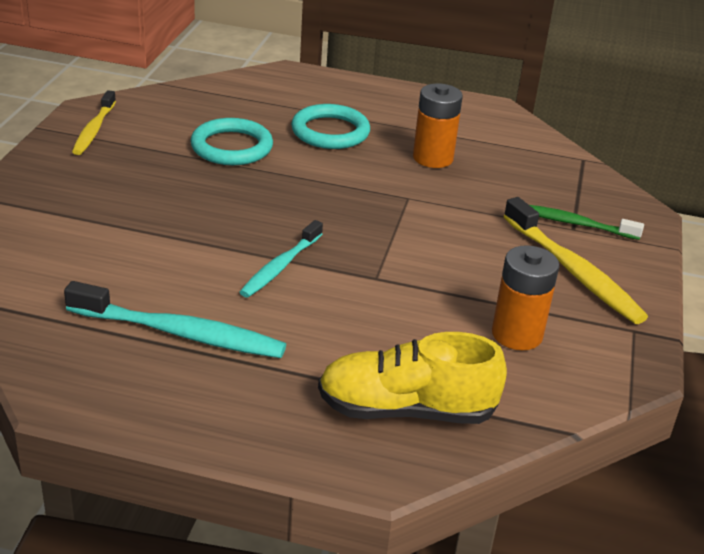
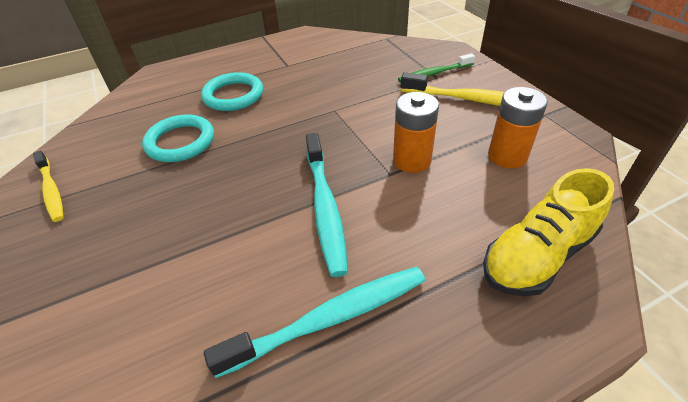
camera: 35 degrees left, 10 degrees up
(280, 266) = (325, 208): turquoise toothbrush -> turquoise toothbrush, size x1.55
(433, 158) = (314, 78): orange battery -> orange battery (412, 160)

